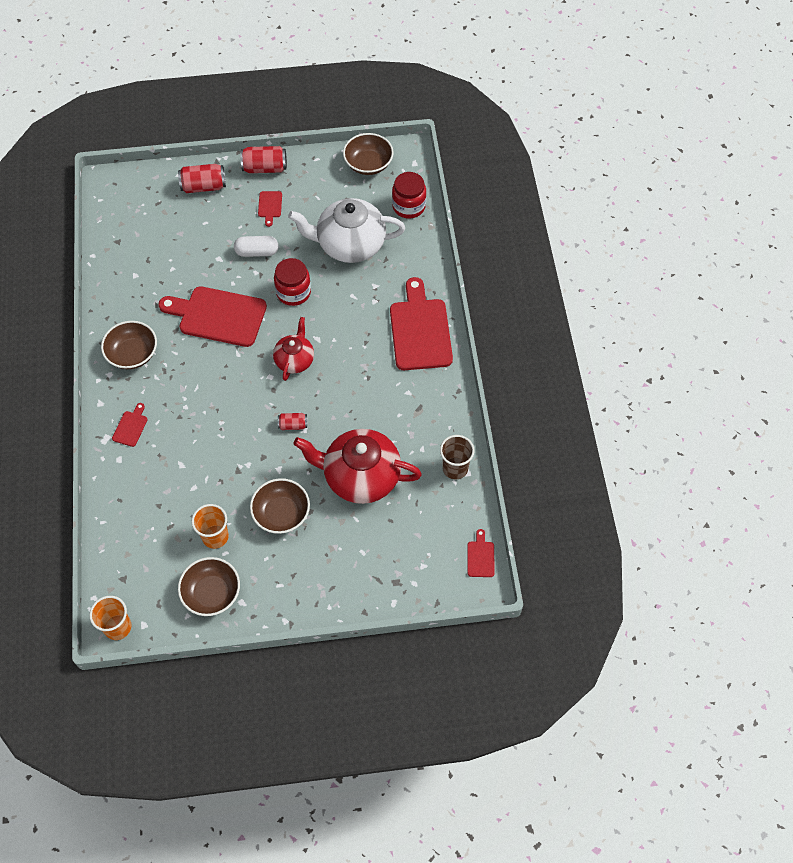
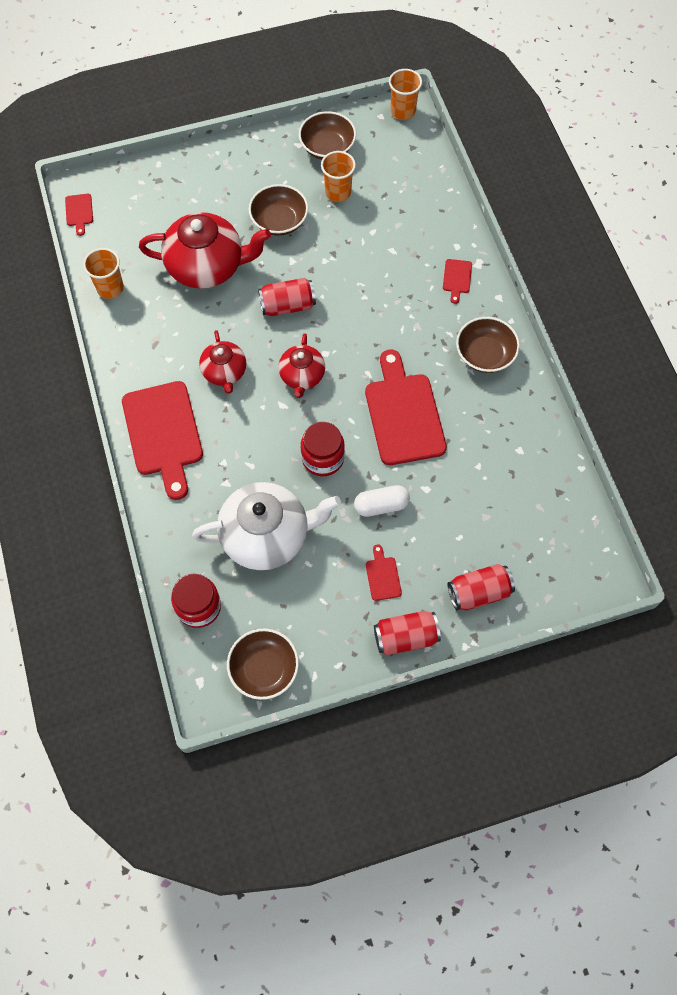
camera: 170 degrees right, 5 degrees up
(218, 316) = (403, 414): red cutting board -> red cutting board turned 105 degrees counterclockwise
(293, 425) = (287, 305): red can -> red can, size x1.74
(361, 373) = (224, 372): none -> red teapot
(455, 468) = (110, 288): brown cup -> orange cup

